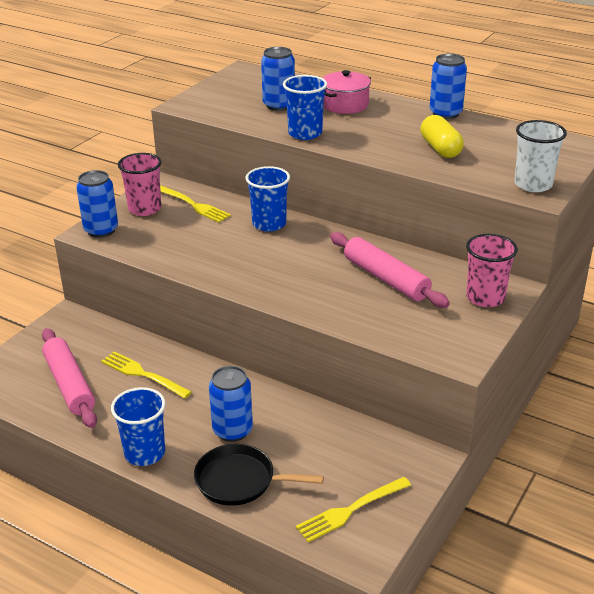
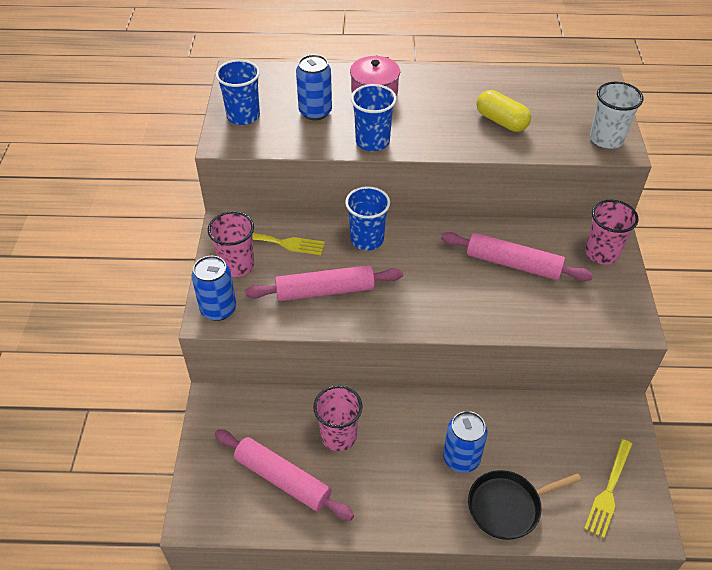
camera: 30 degrees left, 15 degrees up
(143, 374) = (338, 436): yellow fork -> pink cup
(145, 453) = (410, 519): blue cup -> blue cup (243, 116)
(197, 245) = (325, 291): none -> pink rolling pin
(445, 113) = (467, 75): blue can -> none

